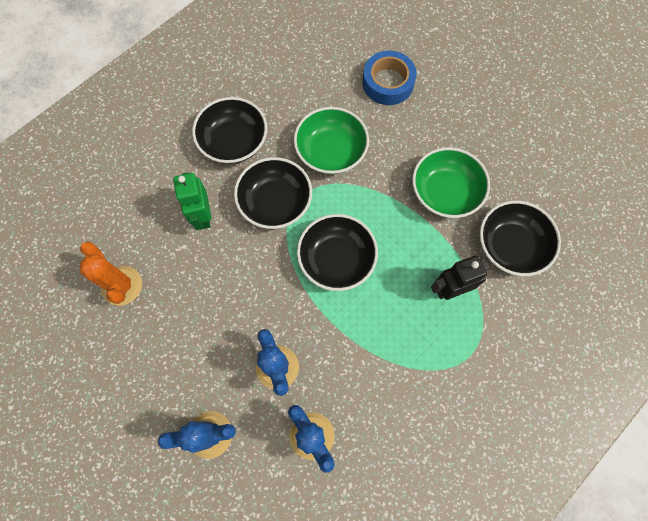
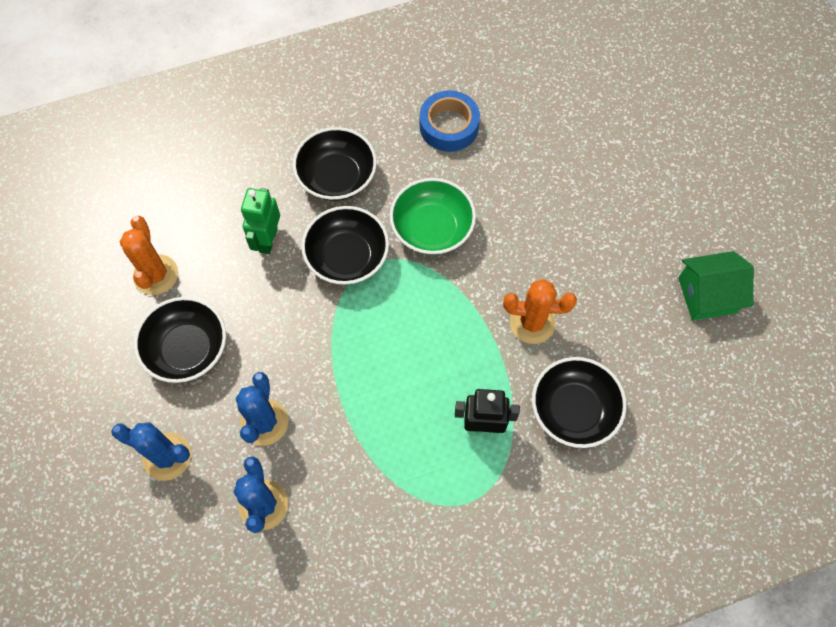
camera: 25 degrees right, 5 degrees down
(336, 259) = (379, 342): black bowl -> black bowl (187, 349)
(388, 83) = (532, 180): blue tape -> blue tape (449, 126)
(445, 192) = (532, 323): green bowl -> orange cactus
(559, 117) = (707, 295): none -> green house

